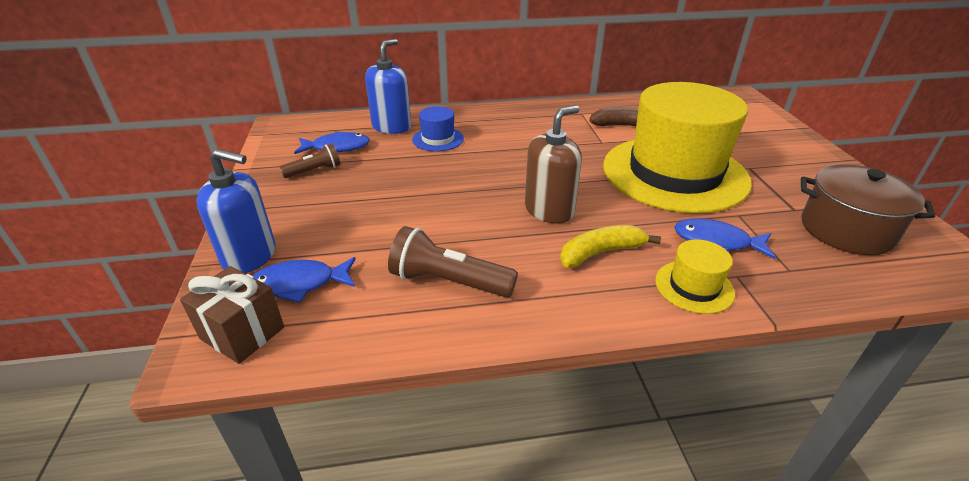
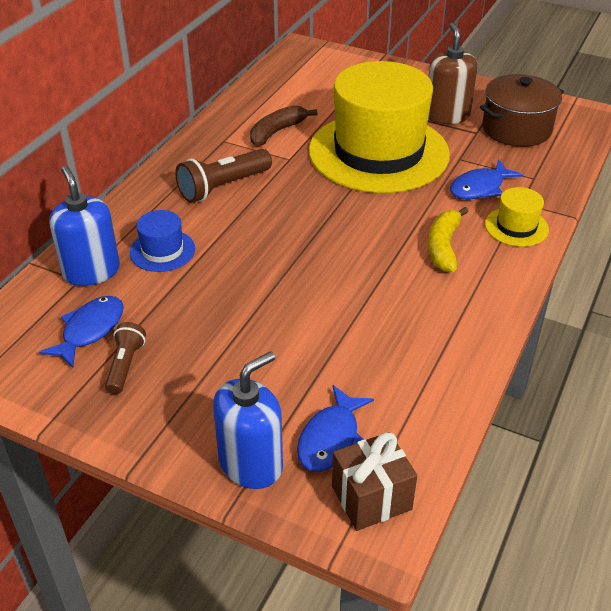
camera: 55 degrees left, 5 degrees up
(448, 282) = (408, 344): brown flashlight -> brown flashlight (223, 187)
(549, 210) = (363, 243): brown soap dispenser -> brown soap dispenser (447, 115)

